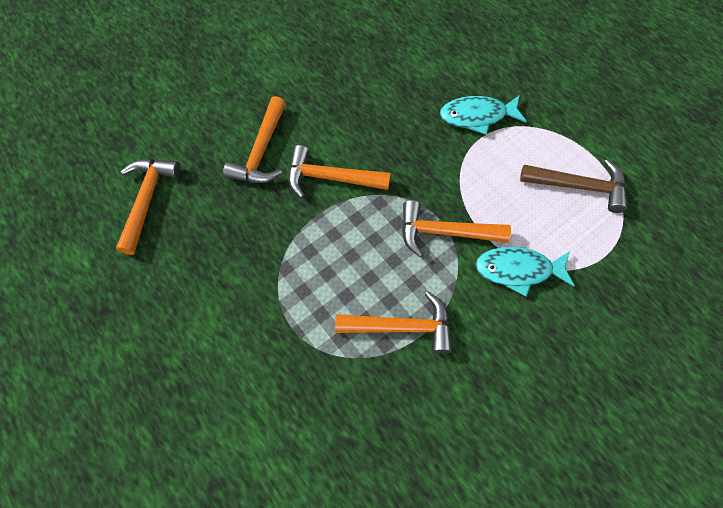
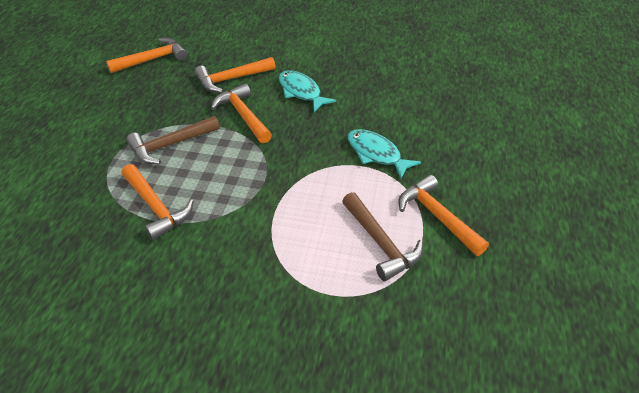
camera: 50 degrees right, 20 degrees down
(319, 265) = (170, 145): none -> brown hammer
(445, 232) = (255, 189): orange hammer -> orange hammer (437, 216)
(518, 270) = (262, 245): turquoise fish -> turquoise fish (301, 92)

